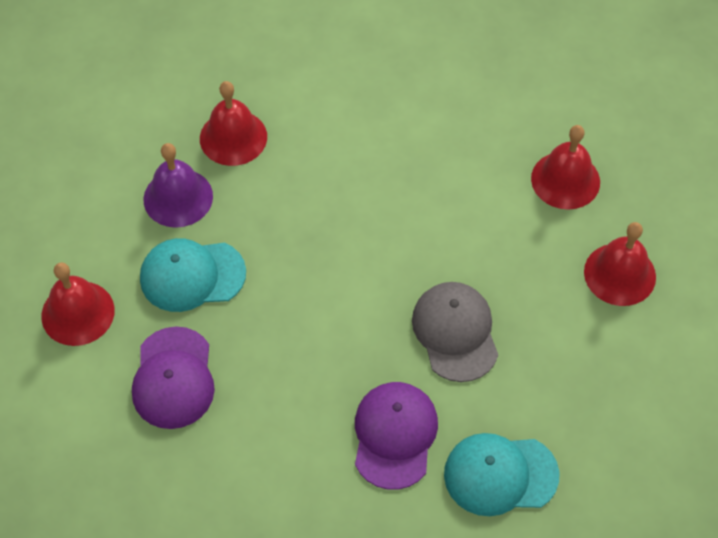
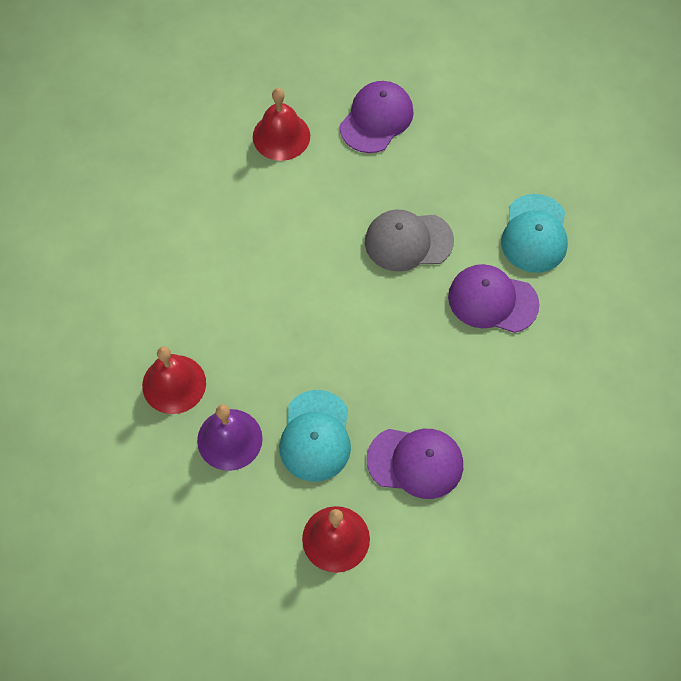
camera: 80 degrees left, 5 degrees up
(619, 274) = (376, 119): red bell -> purple cap

